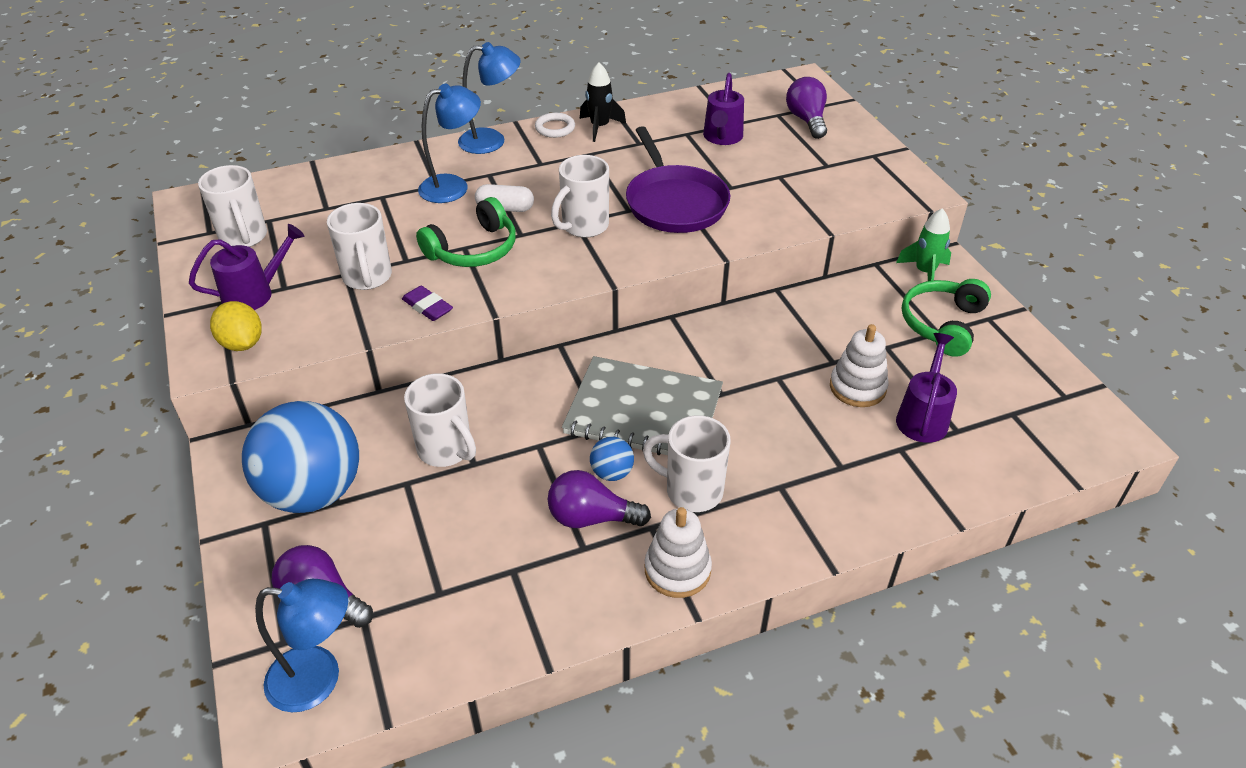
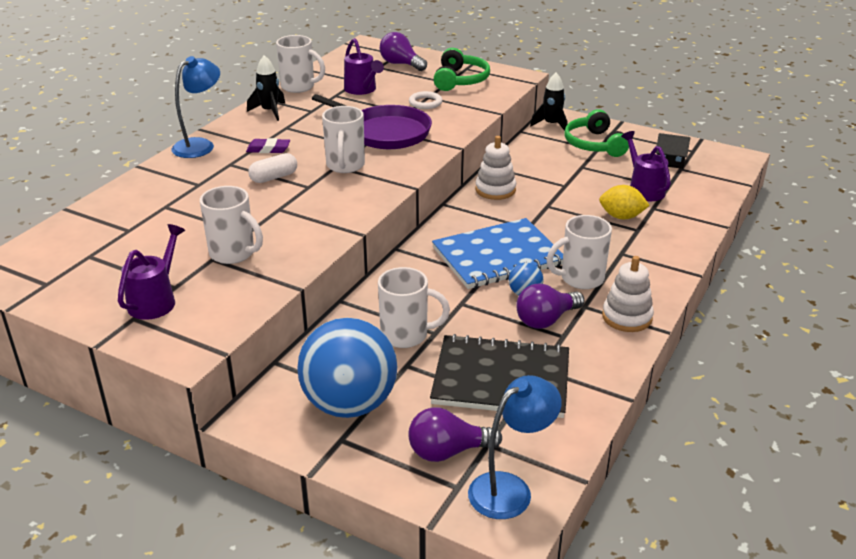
camera: 40 degrees left, 10 degrees down
(242, 343) = (196, 331): yellow lemon -> yellow lemon (621, 217)
(244, 238) = (85, 274): white mug -> white mug (299, 87)
(427, 307) = (307, 249): purple eraser -> purple eraser (268, 149)
(453, 186) = (213, 180): blue lamp -> none
(462, 556) = (501, 379): none -> black notebook
(473, 249) = (288, 207): green headphones -> green headphones (460, 80)
(555, 128) = (237, 122): white ring -> white ring (425, 103)
(643, 411) = (498, 256): grey notebook -> blue notebook
(857, 387) = (594, 191): white stacking toy -> white stacking toy (495, 190)
(924, 272) = (551, 125): green rocket -> black rocket
(1012, 396) = (670, 161): none -> black house

